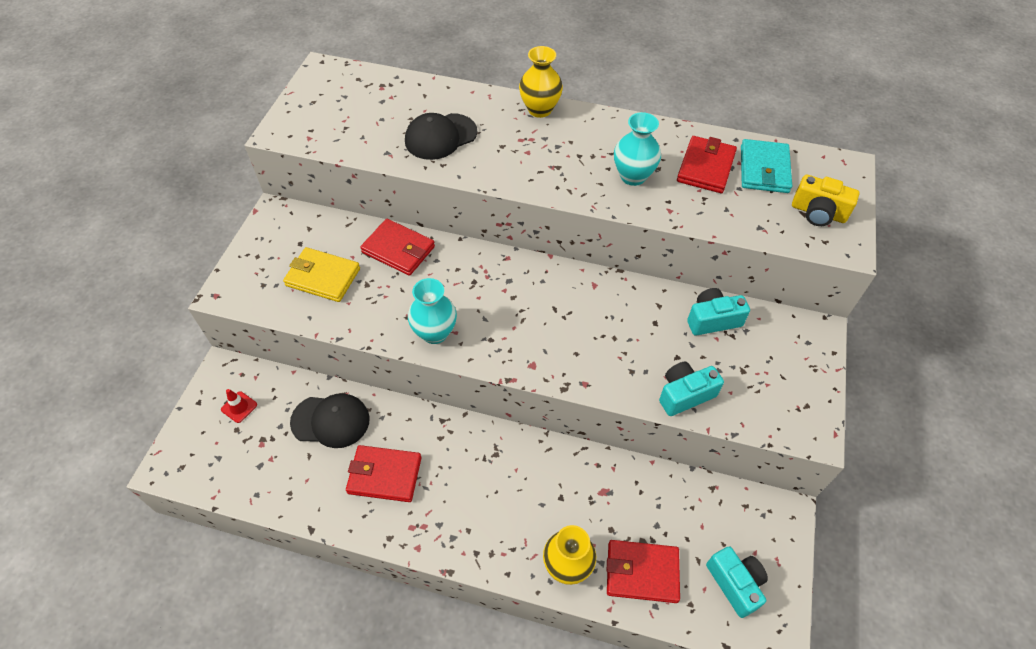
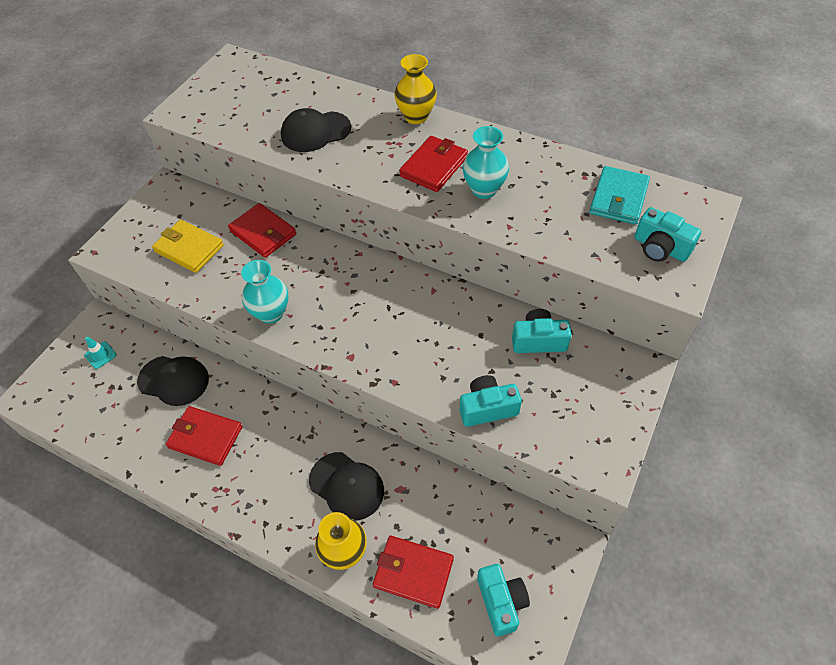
camera: 15 degrees right, 0 degrees up
(239, 407) = (100, 355): red traffic cone -> turquoise traffic cone
(549, 498) = (347, 486): none -> black cap
(705, 167) = (559, 189): red wallet -> red wallet (434, 167)
(818, 213) = (660, 248): yellow camera -> turquoise camera

